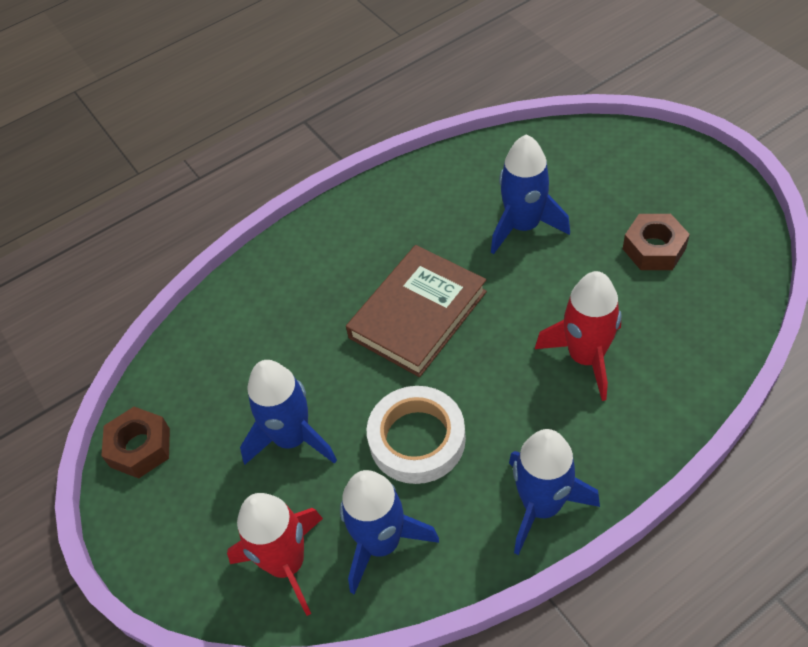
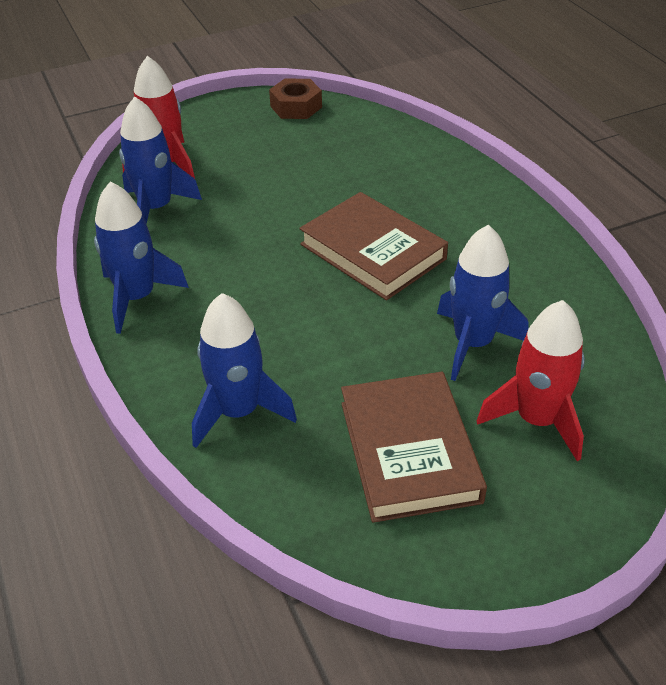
camera: 95 degrees right, 10 degrees down
(292, 438) = (270, 173): blue rocket -> blue rocket (238, 412)
(417, 439) = (237, 236): white tape -> none
(585, 357) = (277, 357): red rocket -> red rocket (536, 420)
(654, 248) = (409, 451): brown nut -> brown book

